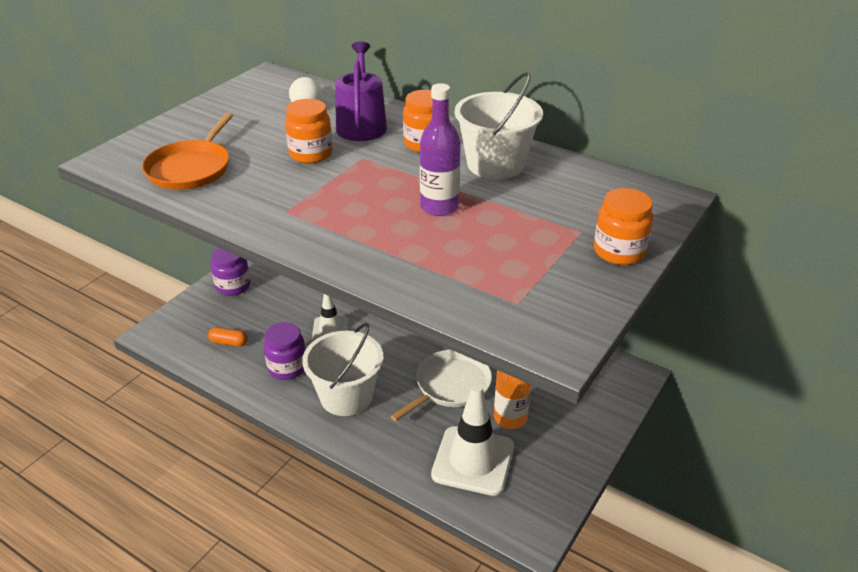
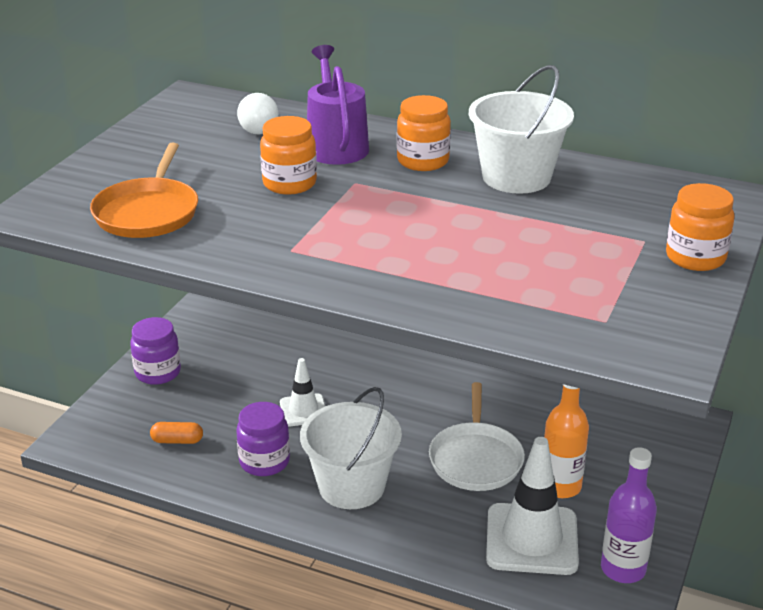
camera: 10 degrees left, 5 degrees down
(439, 207) = (472, 229): purple bottle -> purple bottle (623, 569)
(450, 386) = (476, 459): white pan -> white pan turned 150 degrees clockwise

